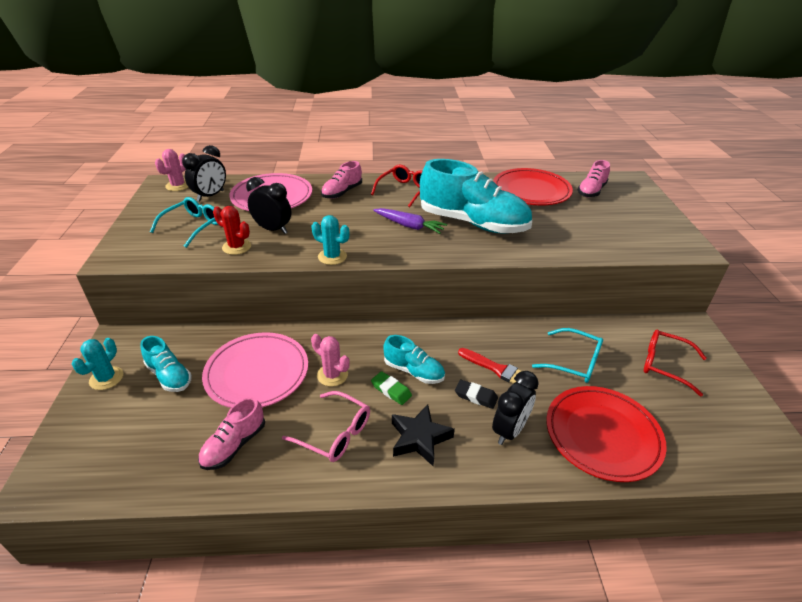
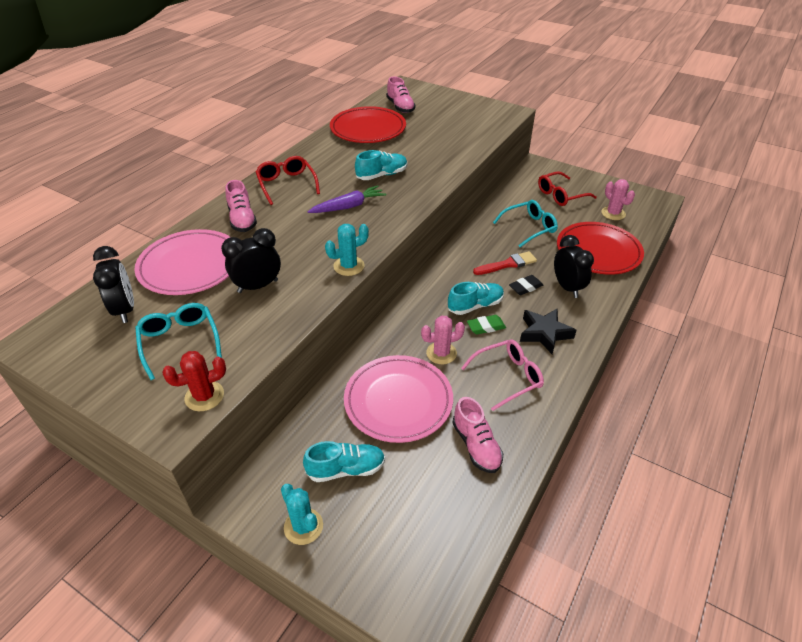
camera: 55 degrees left, 5 degrees up
(178, 186) = (60, 330): pink cactus -> pink cactus (613, 213)
(236, 247) = (262, 321): red cactus -> red cactus (204, 396)
(473, 223) = (382, 175): turquoise shoe -> turquoise shoe, size x0.50

